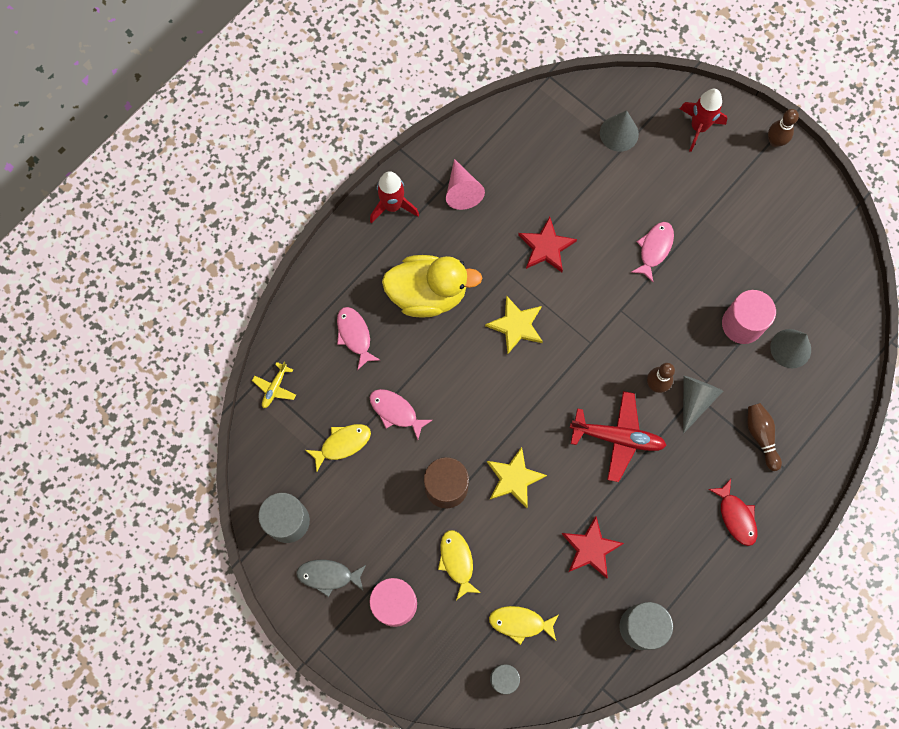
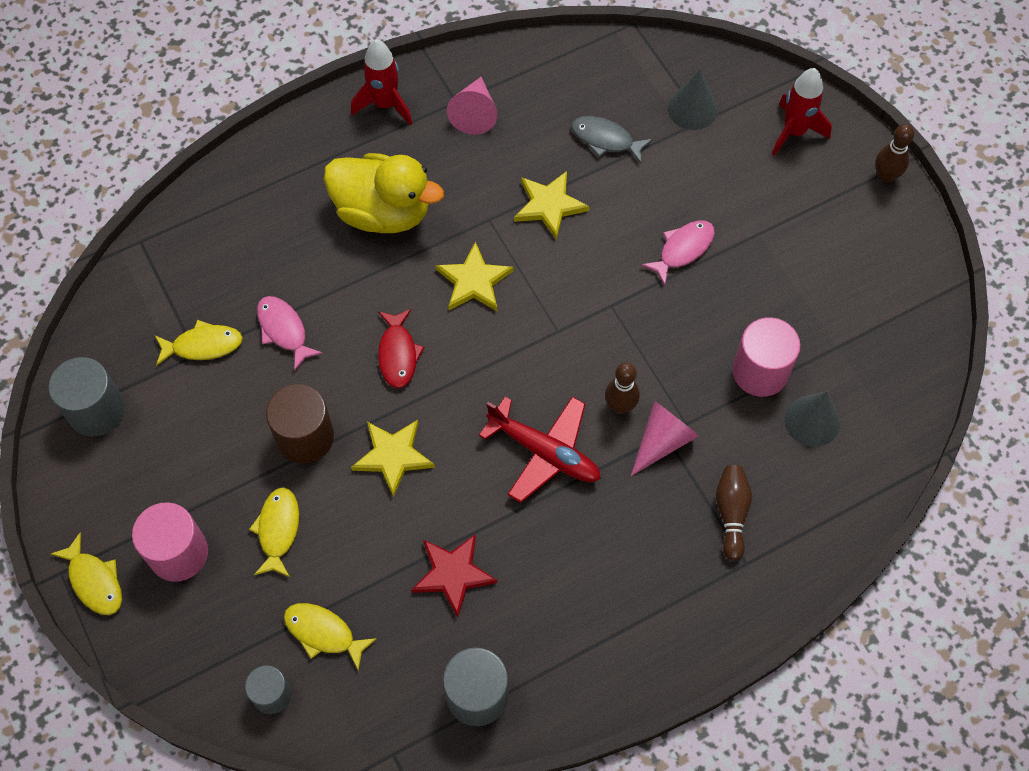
camera: 20 degrees right, 10 degrees down
(275, 388) = (154, 256): yellow plane -> none
(328, 576) = (114, 491): grey fish -> grey fish (606, 139)
(345, 645) = (94, 581): none -> yellow fish
(354, 335) = (275, 229): pink fish -> none
(546, 247) = (549, 205): red star -> yellow star
(695, 400) = (662, 441): grey cone -> pink cone
(736, 516) = (659, 601): red fish -> red fish (398, 354)

